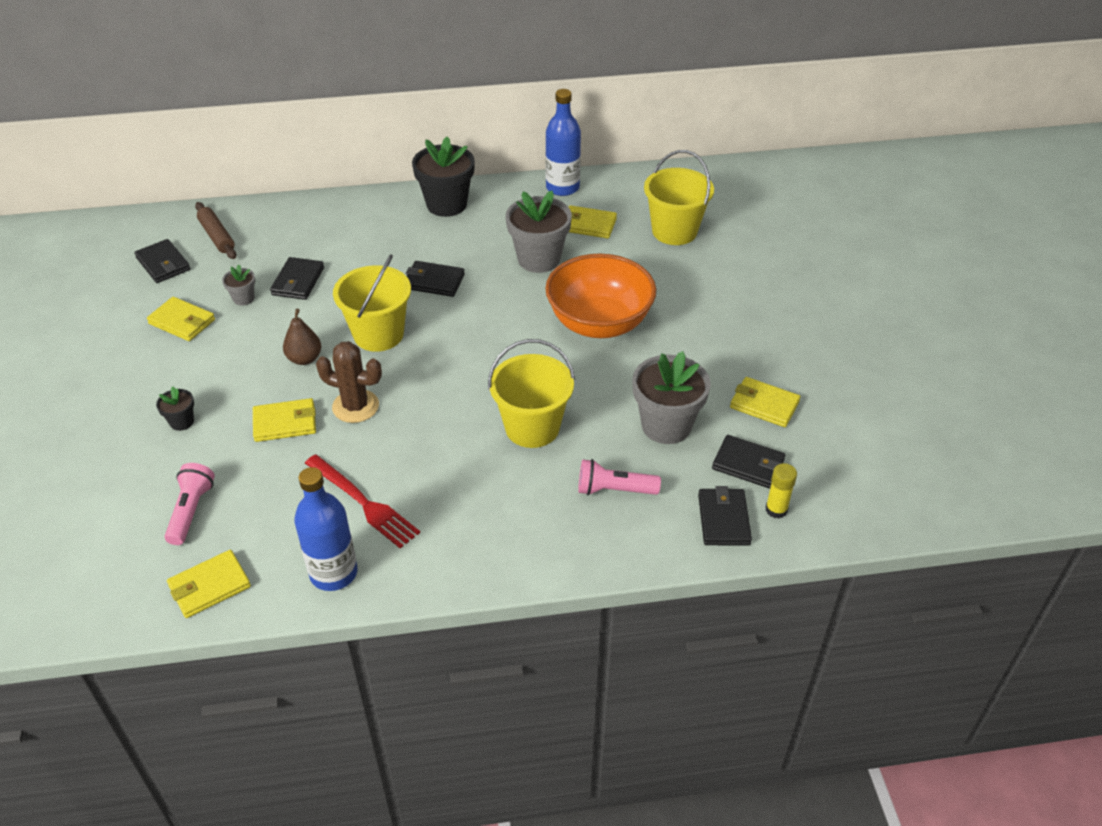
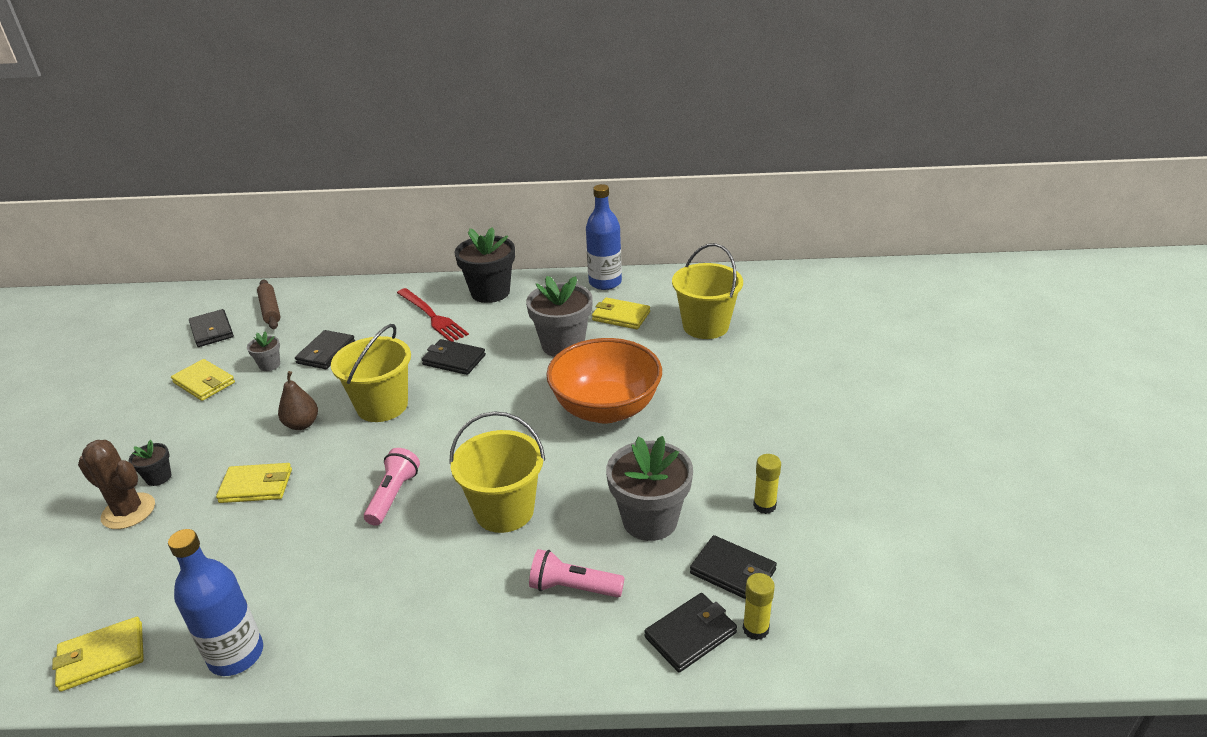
camera: 10 degrees right, 10 degrees down
(191, 511) = (123, 570): pink flashlight -> pink flashlight (393, 495)
(355, 406) = (332, 475): brown cactus -> brown cactus (128, 511)
(363, 503) = (299, 578): red fork -> red fork (432, 317)
(724, 519) = (690, 635): black wallet -> black wallet turned 45 degrees clockwise
(764, 404) = (764, 505): yellow wallet -> yellow glue stick

